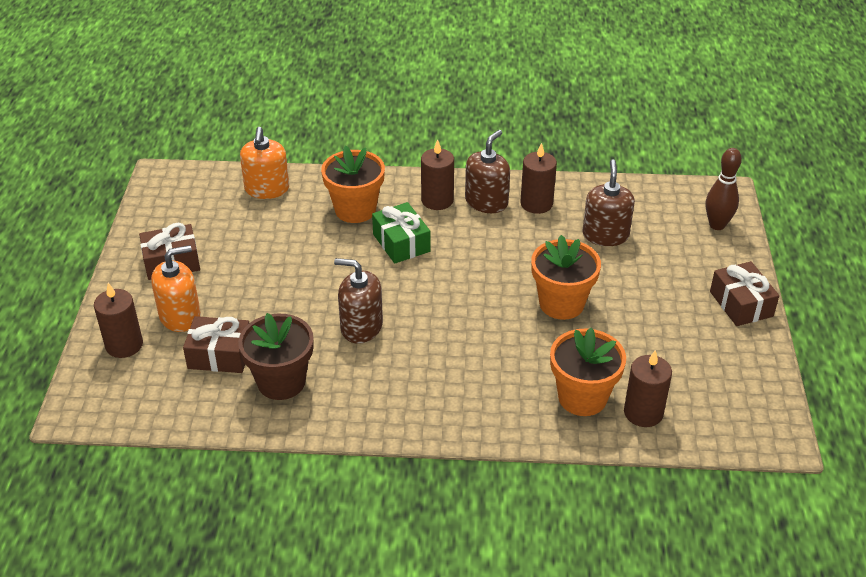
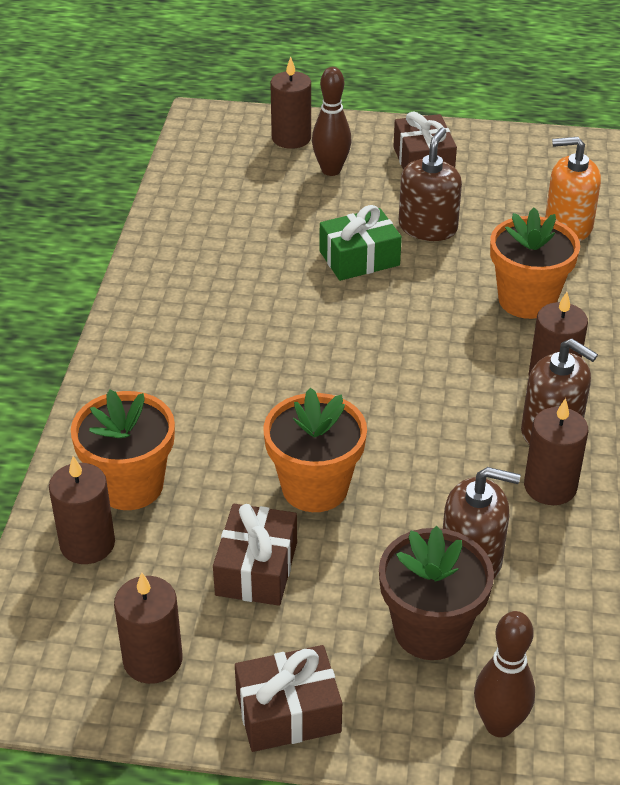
camera: 95 degrees right, 0 degrees up
(180, 316) = (331, 170): orange soap dispenser -> brown bowling pin
(220, 355) = (265, 198): brown gift -> brown gift (256, 568)
(281, 382) = (215, 239): brown flower pot -> brown flower pot (430, 630)
(361, 327) = (294, 299): brown soap dispenser -> brown soap dispenser (428, 227)
(401, 243) = (455, 339): green gift -> green gift (359, 258)
(727, 366) = (153, 660): none -> brown candle

